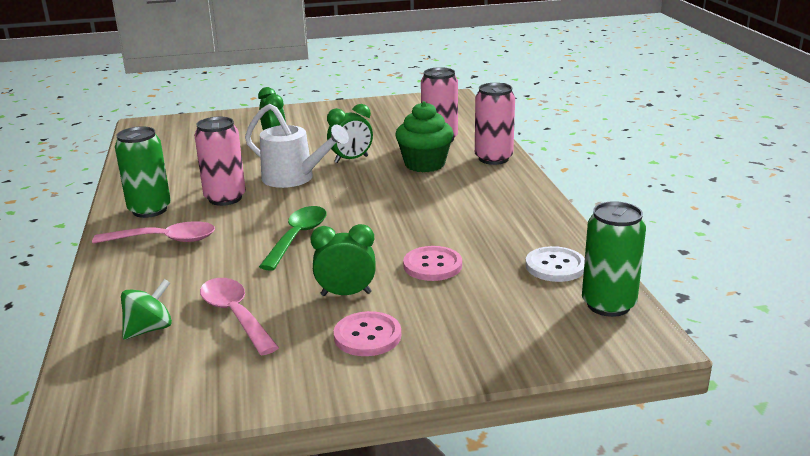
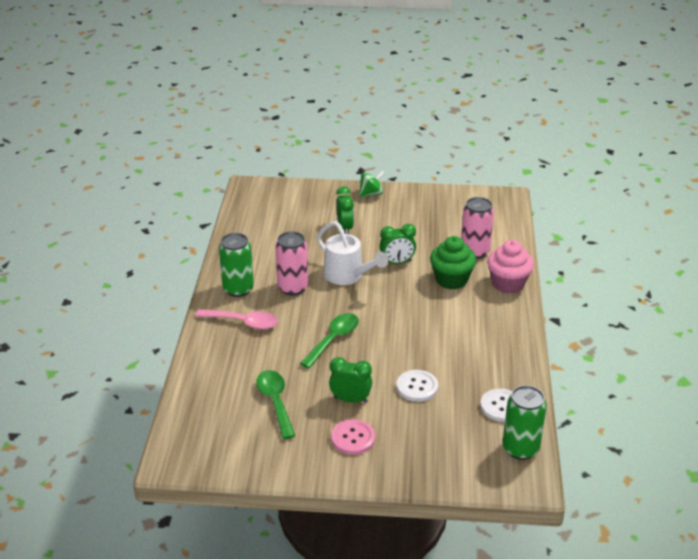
camera: 15 degrees right, 10 degrees up
(149, 329) = (221, 401): green spinning top -> green spinning top (371, 194)
(235, 315) = (275, 402): pink spoon -> green spoon
(432, 265) = (417, 387): pink button -> white button
(493, 158) = (508, 284): pink can -> pink cupcake

